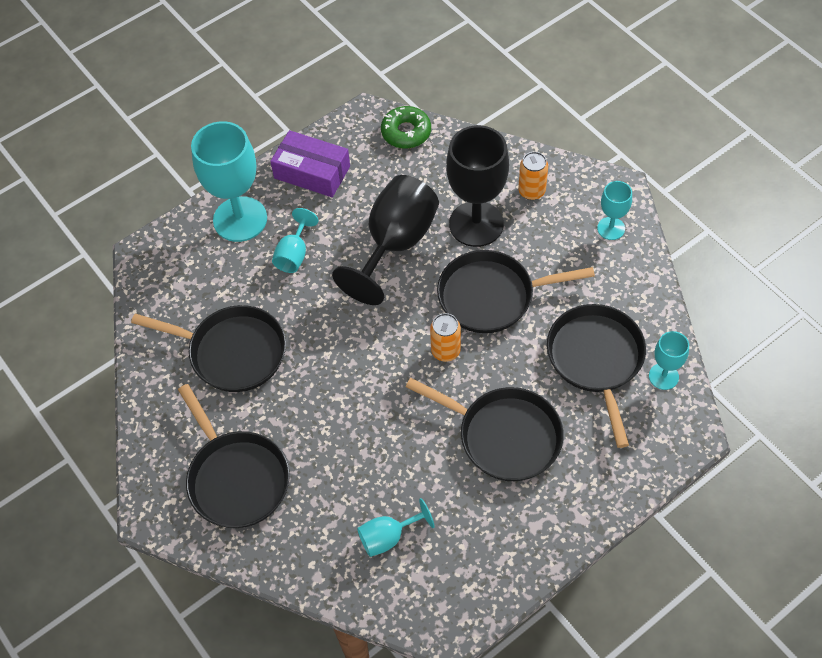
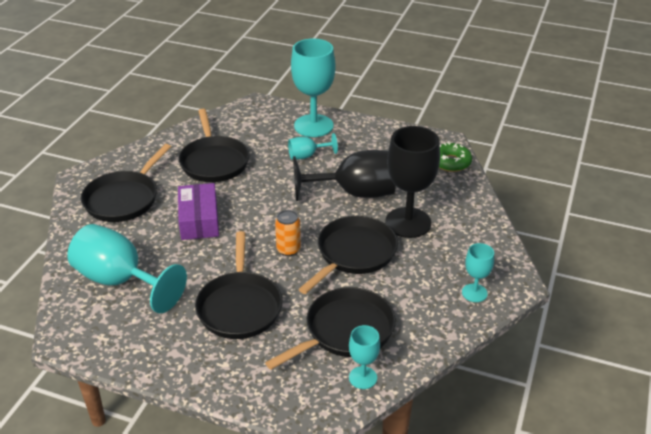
camera: 55 degrees right, 20 degrees down
(312, 172) = (377, 138): purple box -> purple box (199, 220)
(388, 537) = (120, 281): turquoise goblet -> turquoise goblet, size x1.99
(491, 296) = (354, 254): black pan -> black pan turned 75 degrees clockwise
(531, 191) = (464, 238): orange can -> none

